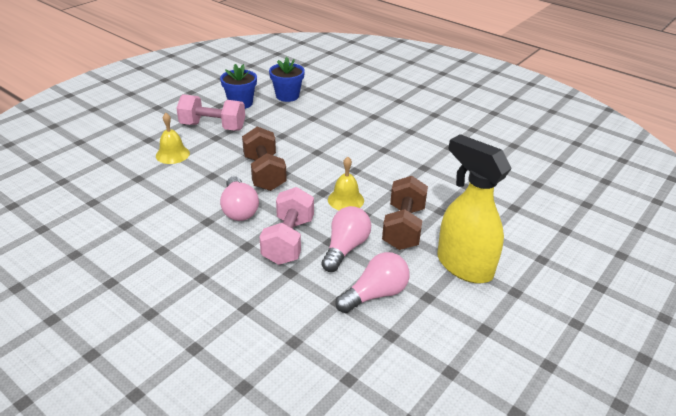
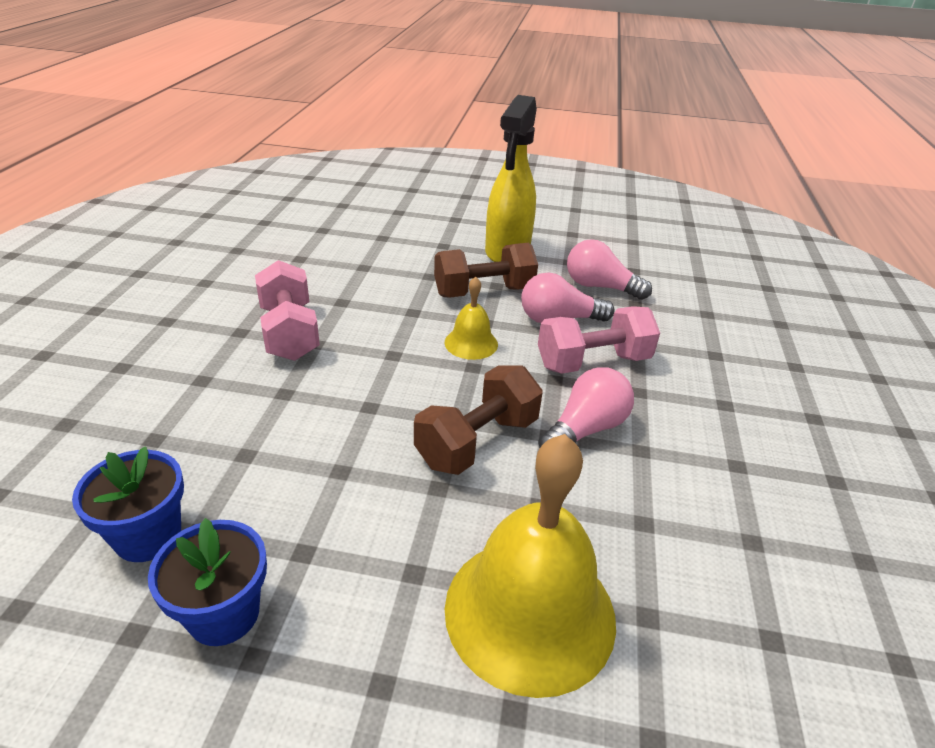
camera: 120 degrees left, 0 degrees up
(172, 154) = (530, 611): yellow bell -> yellow bell, size x2.07
(213, 127) = (372, 605): pink dumbbell -> pink dumbbell (289, 333)

